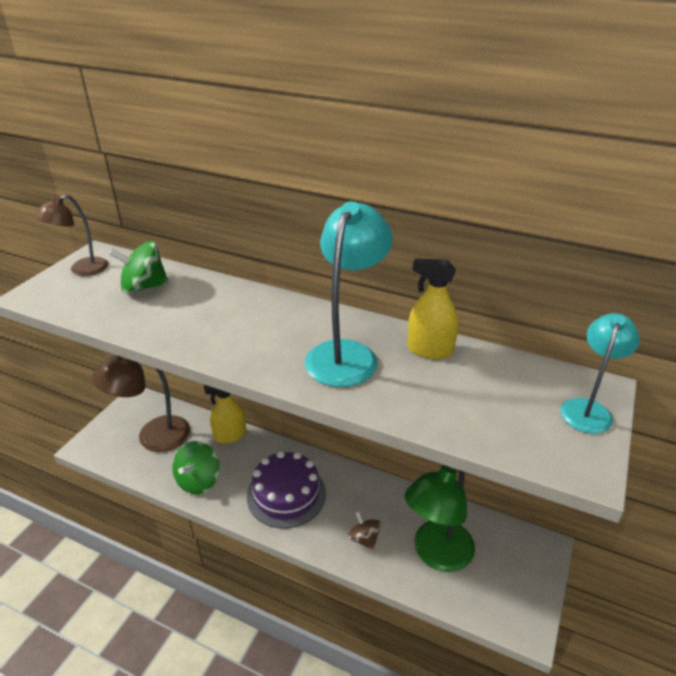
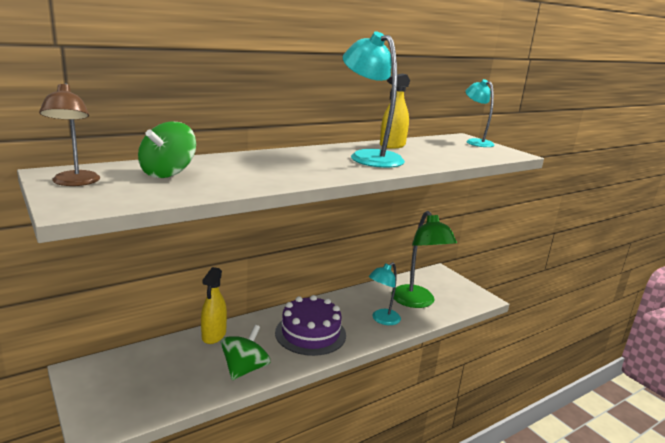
camera: 60 degrees left, 15 degrees down
(153, 437) = (153, 377): brown lamp -> none
(198, 481) = (245, 369): green spinning top -> green spinning top turned 120 degrees counterclockwise
(364, 539) = (382, 320): brown spinning top -> turquoise lamp

